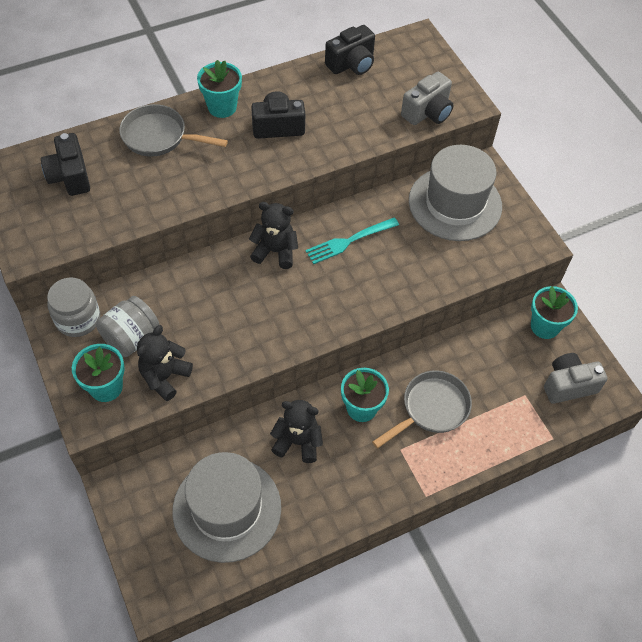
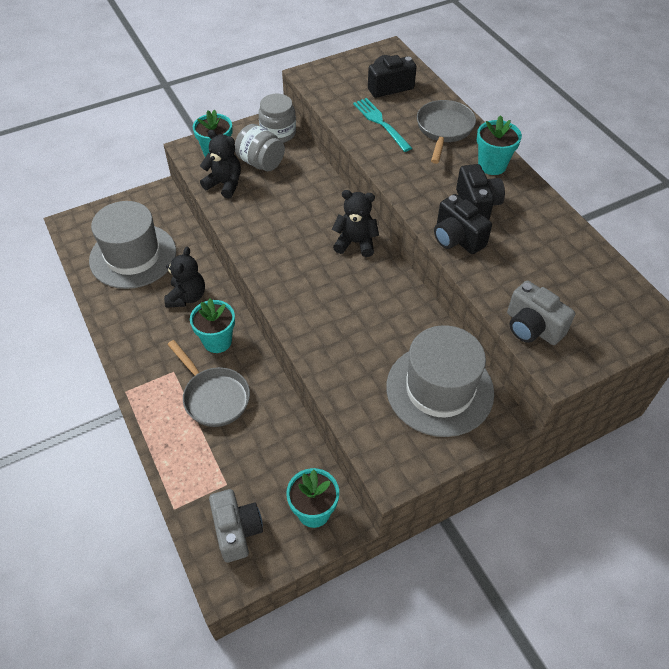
camera: 90 degrees right, 5 degrees down
(275, 251) = (355, 243): black teddy bear -> black teddy bear turned 90 degrees counterclockwise
(348, 241) = (374, 296): turquoise fork -> turquoise fork (380, 123)
(351, 64) = (587, 259): black camera -> black camera (457, 238)

